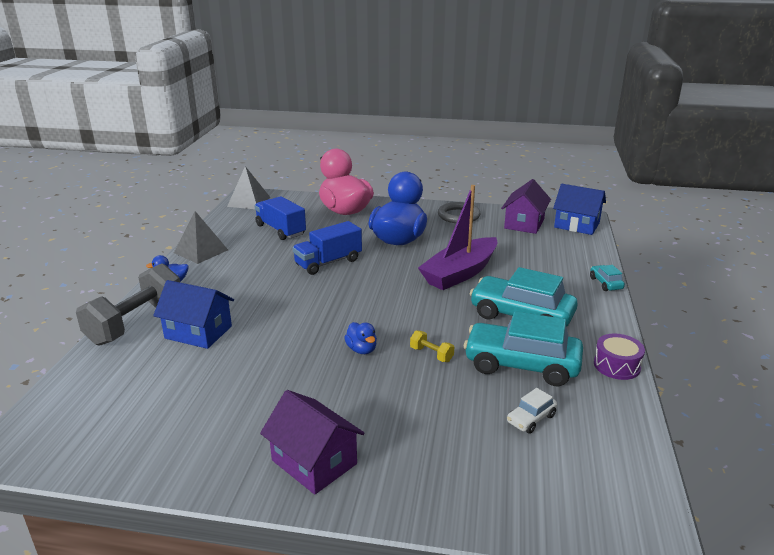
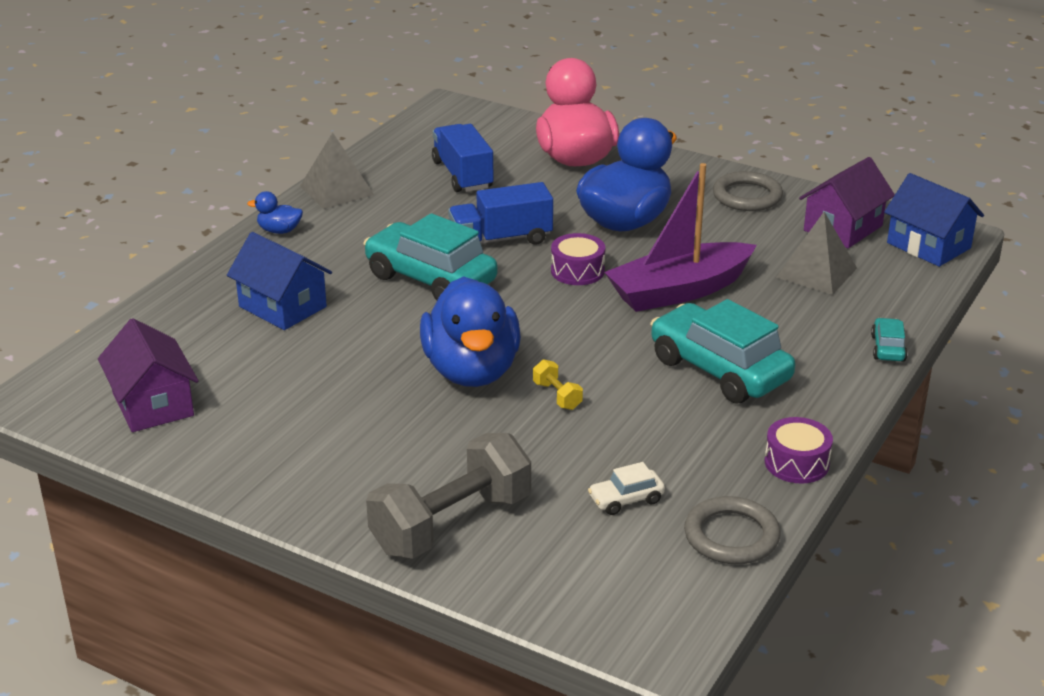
camera: 20 degrees right, 5 degrees up
(136, 323) = (213, 279): grey dumbbell -> grey dumbbell (451, 524)
(249, 201) = (441, 118): grey pyramid -> grey pyramid (816, 272)
(314, 462) = (340, 486): purple house -> purple house (153, 404)
(361, 349) = (471, 371): blue duck -> blue duck, size x2.42
(389, 272) = (577, 271): none -> purple drum
(521, 365) = (666, 434): turquoise car -> turquoise car (430, 279)
(620, 428) = (731, 536): none -> grey ring

